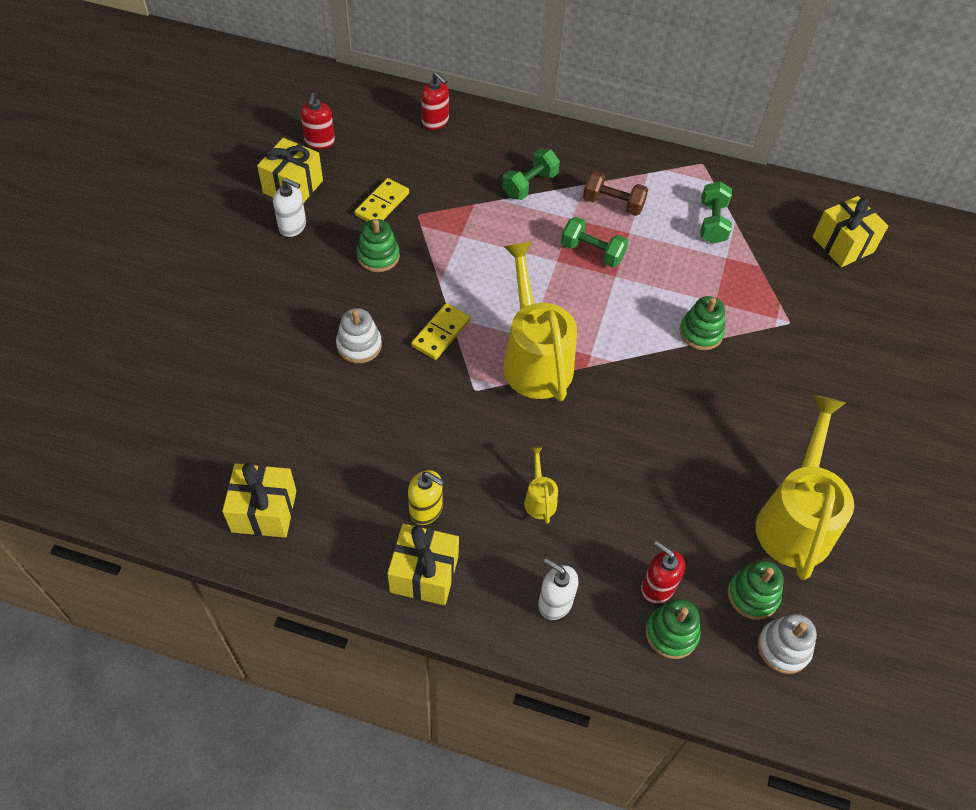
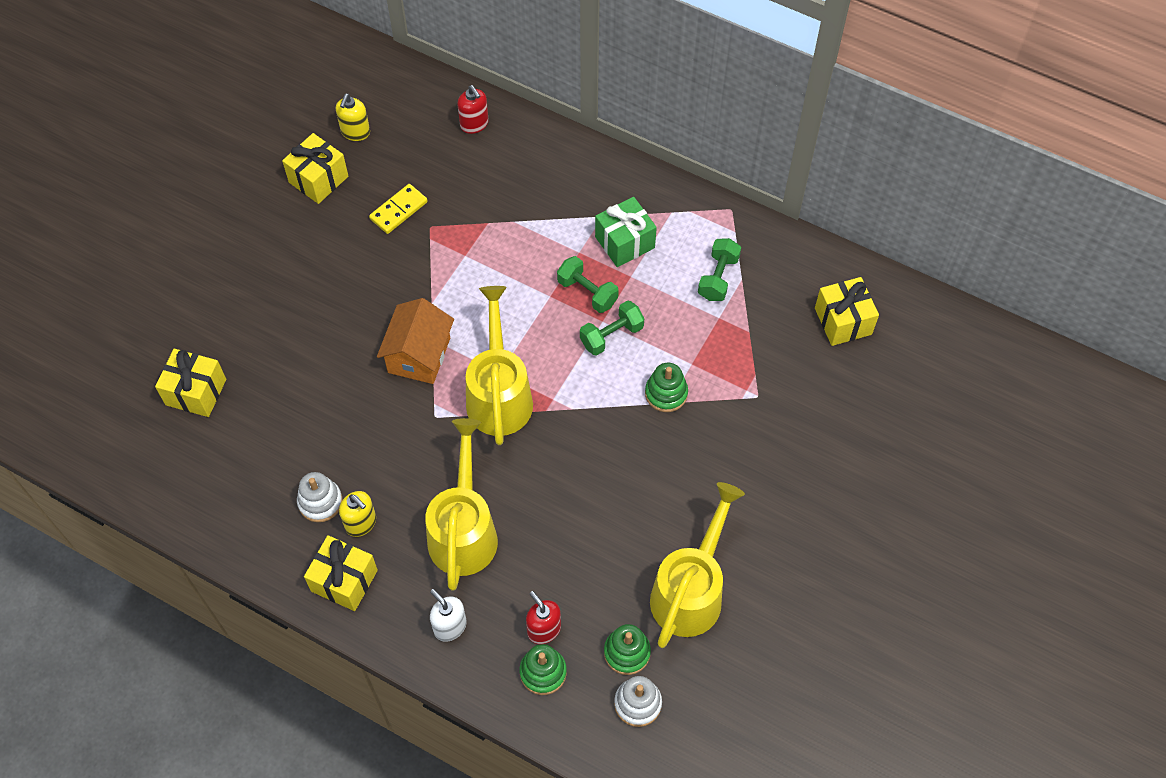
camera: 15 degrees right, 5 degrees up
(264, 511) = (221, 500): yellow gift -> yellow gift (196, 392)
(293, 226) = (308, 222): white soap dispenser -> none
(319, 141) = (355, 132): red soap dispenser -> yellow soap dispenser
(359, 345) = (341, 355): white stacking toy -> white stacking toy (320, 502)
(378, 256) = (381, 266): green stacking toy -> none
(441, 333) = (419, 355): yellow domino -> orange house
(529, 185) = (548, 209): green dumbbell -> green dumbbell (611, 335)
(539, 499) = (464, 530): yellow watering can -> yellow watering can, size x2.34
(613, 204) = (624, 242): brown dumbbell -> green gift

